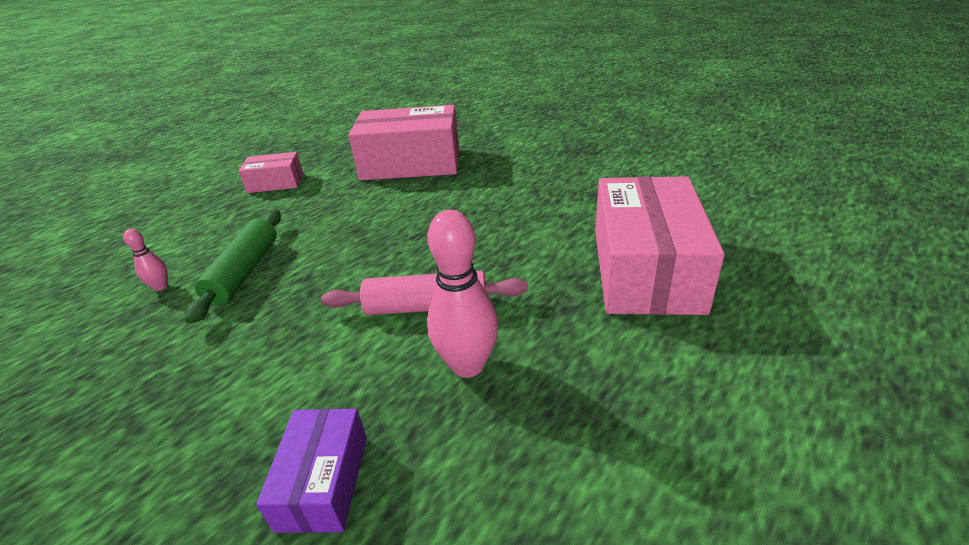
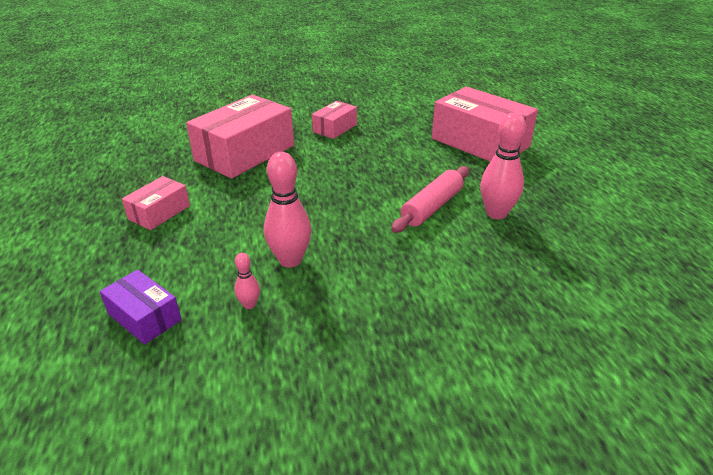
camera: 55 degrees left, 0 degrees up
(244, 272) = (290, 260): green rolling pin -> pink bowling pin
(323, 482) = (537, 280): purple box -> purple box (144, 317)
(524, 174) = (335, 128): none -> pink box

